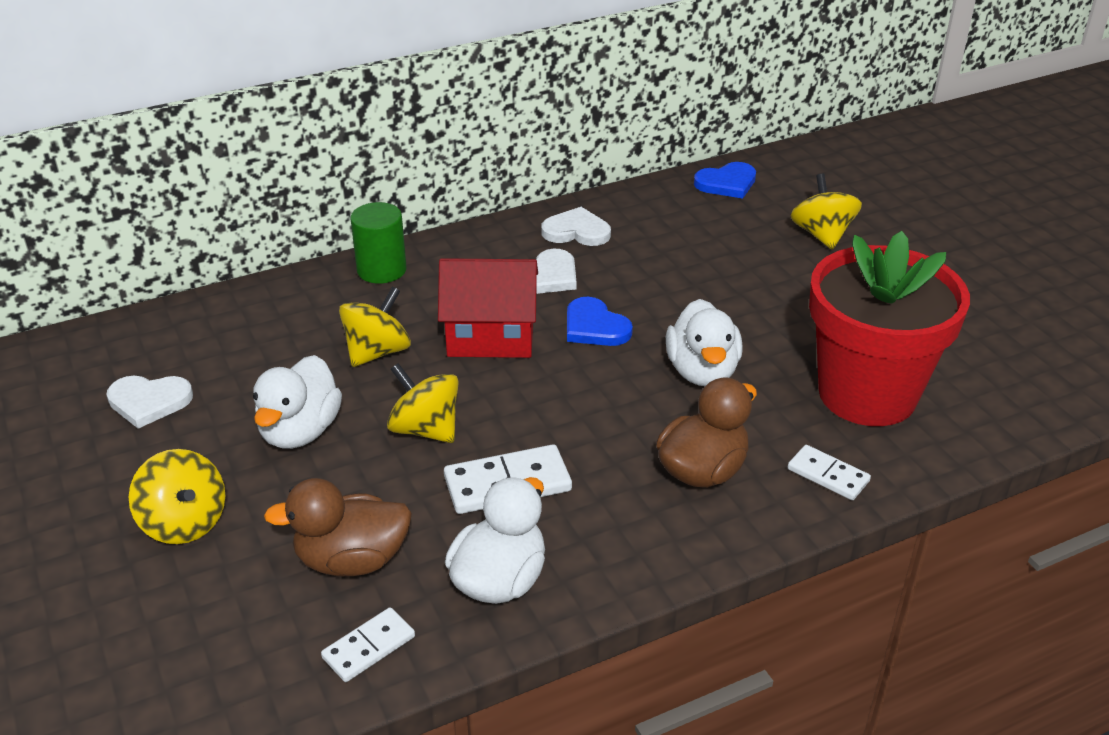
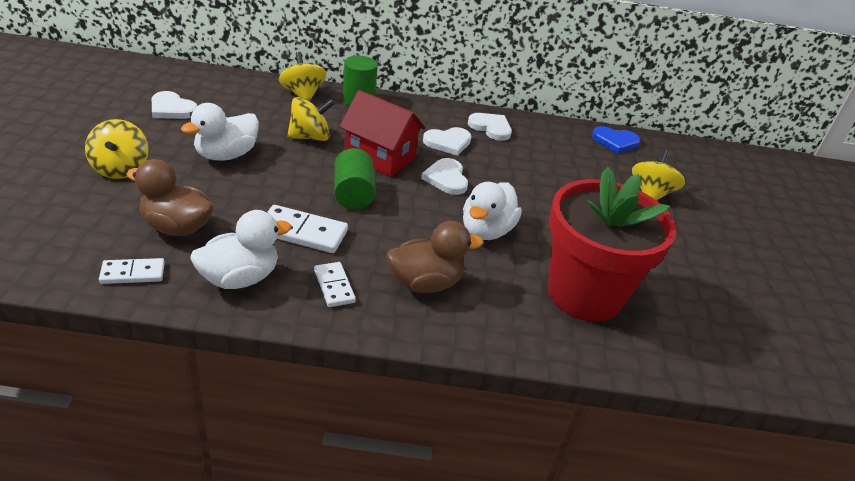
camera: 25 degrees right, 0 degrees up
(425, 429) = (290, 184): yellow spinning top -> yellow spinning top (302, 94)
(512, 403) = (353, 194): none -> green cylinder
(595, 327) = (446, 178): blue heart -> white heart
(828, 475) = (505, 326): white domino -> white domino (334, 286)

